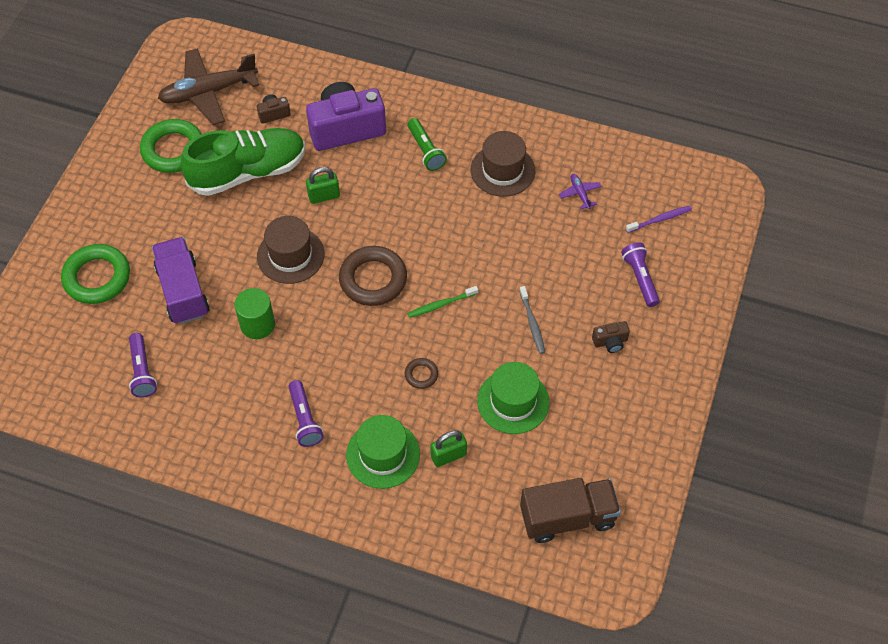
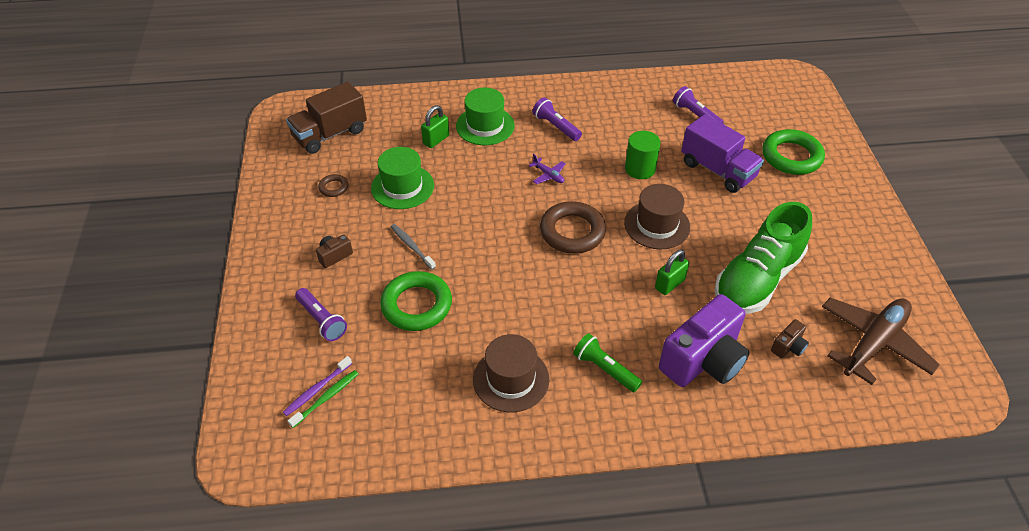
camera: 155 degrees right, 10 degrees down
(173, 150) = (843, 273): green ring -> green ring (416, 305)
(421, 375) = (486, 180): brown ring -> brown ring (333, 187)
(441, 305) = (500, 233): green toothbrush -> green toothbrush (326, 398)
(580, 193) = (415, 385): purple plane -> purple plane (548, 175)

